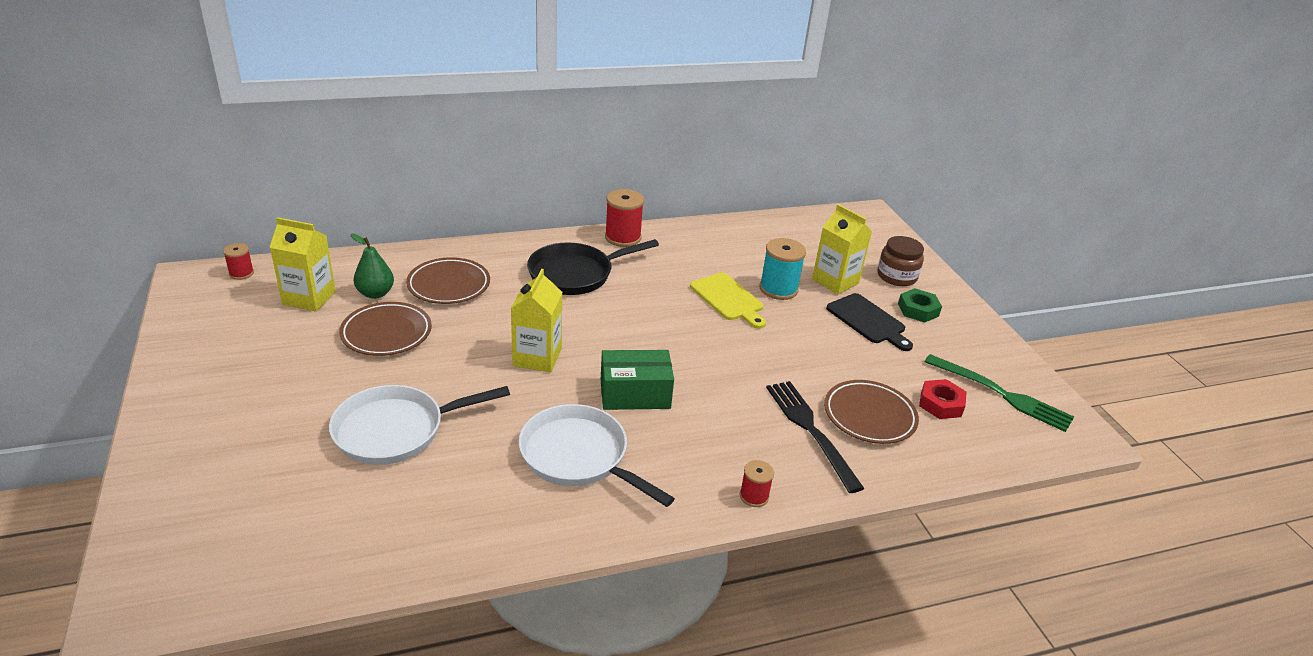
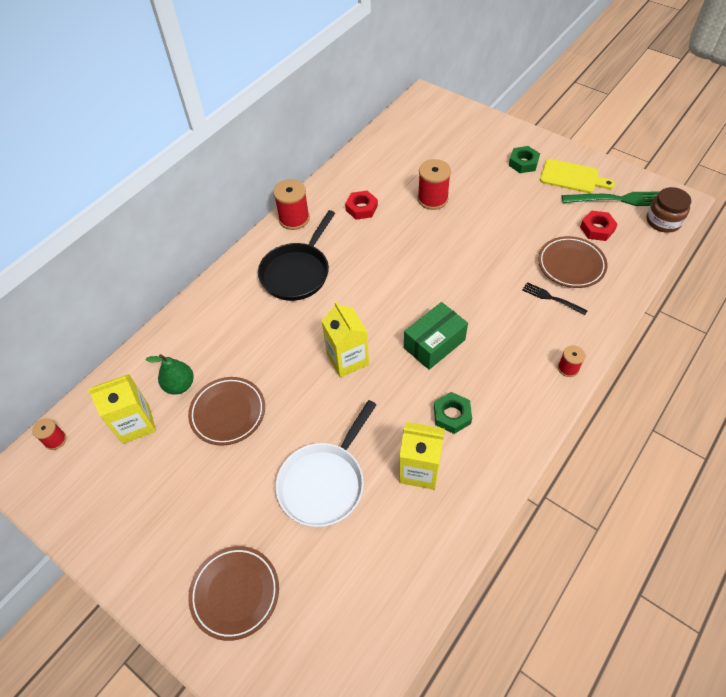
camera: 30 degrees left, 20 degrees up
(449, 285) = (223, 341): brown plate -> brown plate (235, 593)
(579, 457) = (452, 415): white pan -> green nut
(696, 261) = (361, 208): none -> red nut
(728, 299) = (412, 228): yellow cutting board -> yellow cutting board (572, 177)
(778, 289) = (432, 199): turquoise spool -> red spool
(810, 430) = (551, 298): black fork -> black fork, size x0.57
(835, 281) = (458, 170): yellow carton -> yellow carton (419, 470)
(868, 321) = (505, 190): black cutting board -> none
(896, 276) = (488, 142): brown jar -> brown jar (663, 221)

